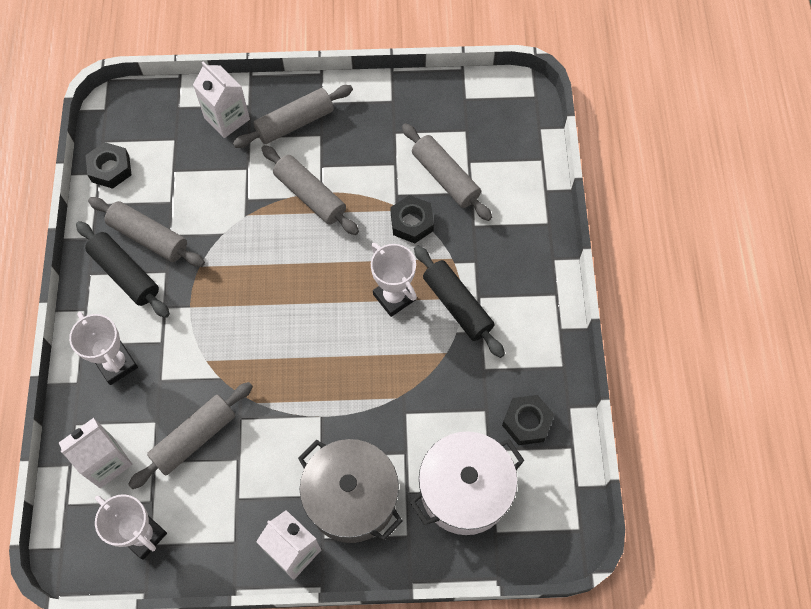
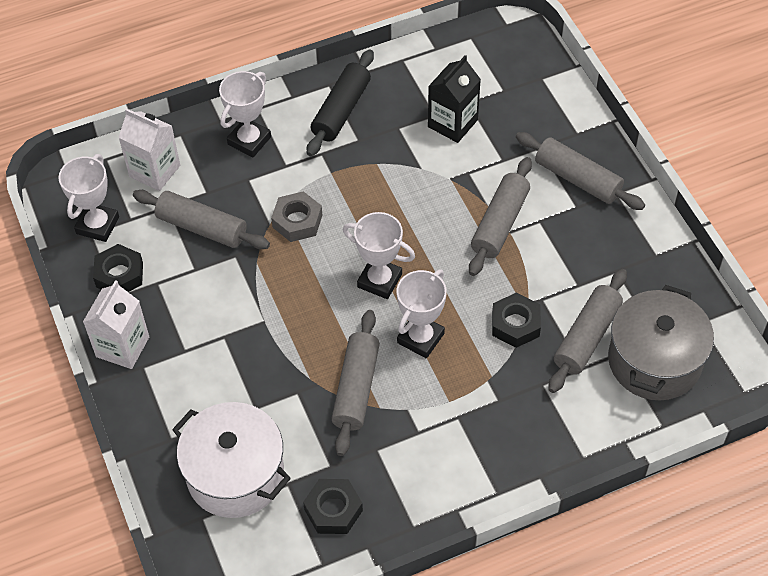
camera: 70 degrees right, 10 degrees down
(110, 169) = (444, 55): black nut -> black nut (119, 275)
(148, 237) = (387, 112): grey rolling pin -> grey rolling pin (356, 388)
(189, 191) = (452, 123): none -> black carton
(227, 118) = (550, 121): white carton -> none
(229, 353) = (297, 221): none -> grey nut
(323, 308) = (379, 280): none -> white trophy
(351, 498) = (191, 376): grey pot -> grey pot (654, 361)
(457, 305) = (438, 400): black rolling pin -> none

